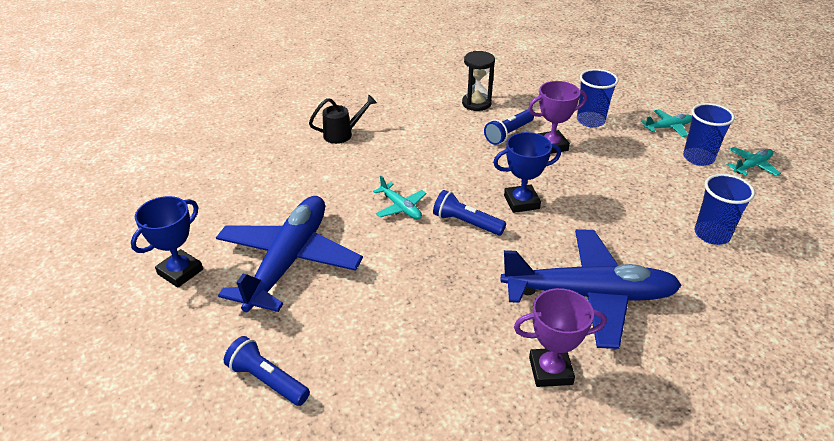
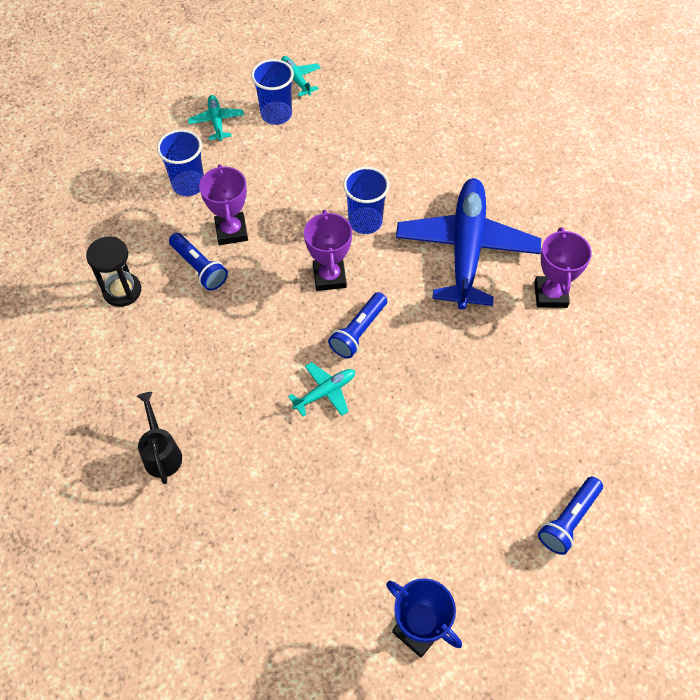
camera: 85 degrees left, 20 degrees up
(288, 261) = (407, 510): blue plane -> none
(521, 202) = (329, 277): blue trophy -> purple trophy
(712, 234) = (393, 141): blue cup -> blue cup (365, 222)

